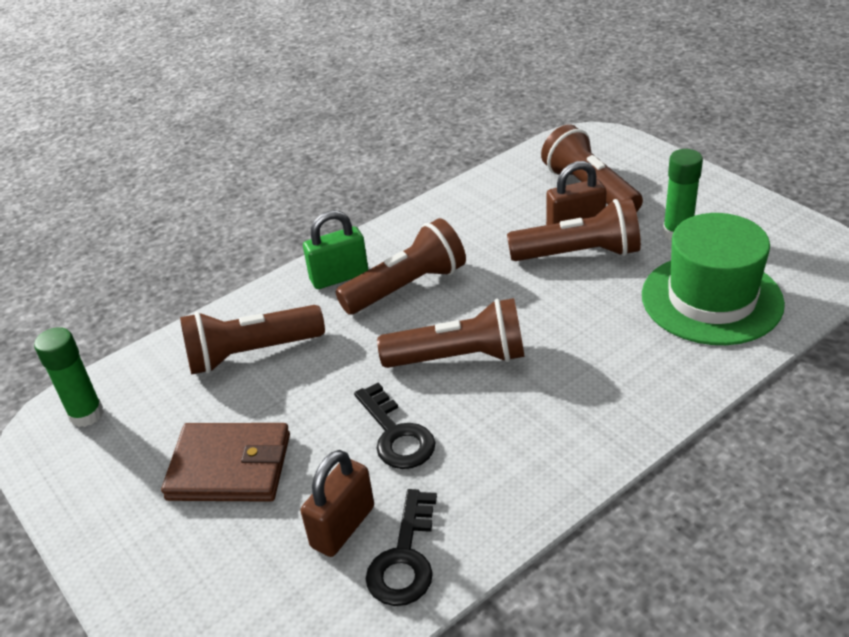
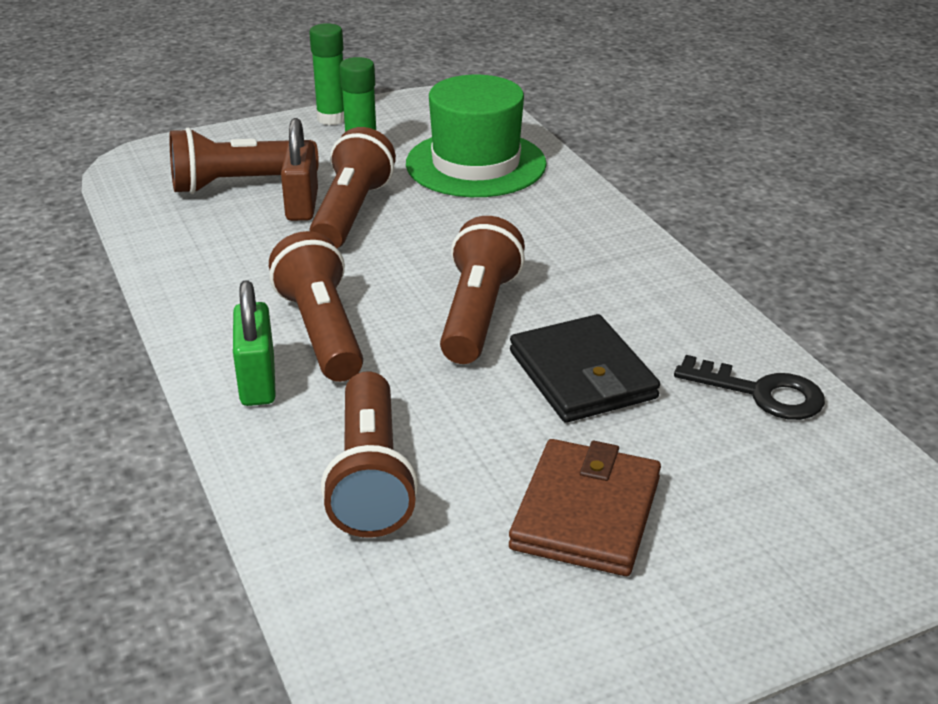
camera: 80 degrees left, 5 degrees down
(86, 414) = (412, 669): green glue stick -> green glue stick (332, 118)
(343, 527) = (709, 429): brown padlock -> none
(396, 434) = (582, 374): black key -> black wallet

